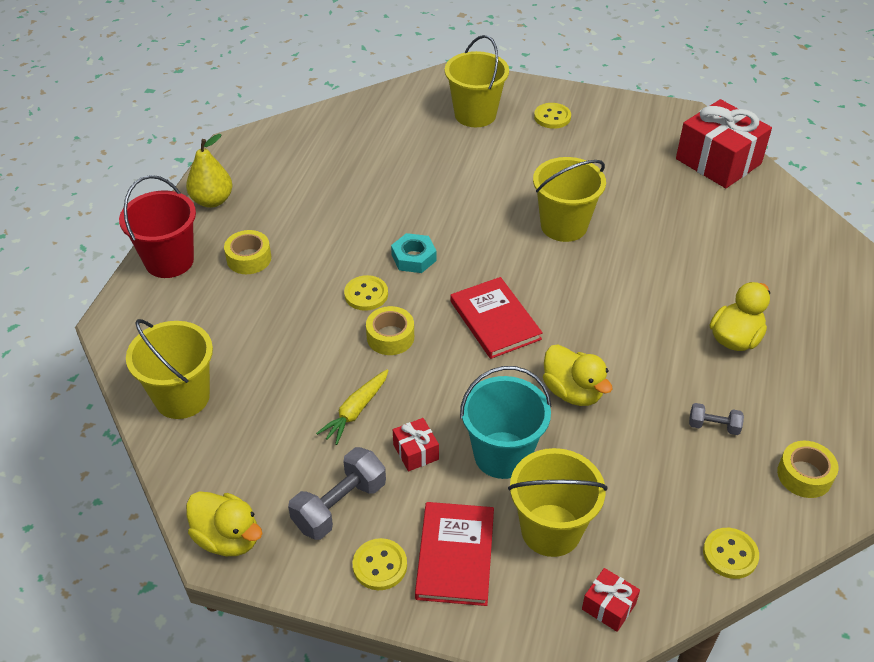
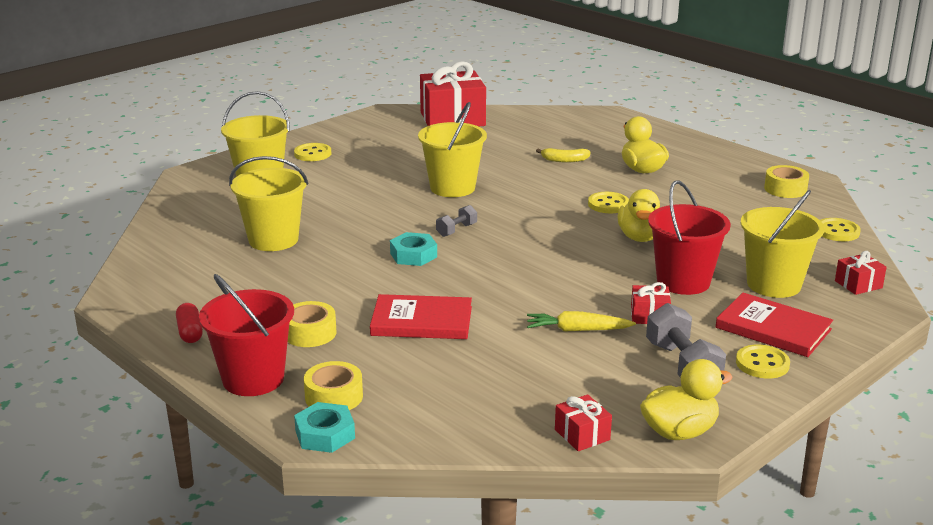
camera: 60 degrees left, 20 degrees down
(118, 329) = (325, 434): none -> turquoise nut
(182, 397) = (470, 416): yellow bucket -> yellow bucket (273, 240)
(191, 474) = (582, 435): none -> red gift
(212, 201) = (190, 332): yellow pear -> red capsule
(356, 411) = (577, 330): yellow carrot -> yellow carrot turned 120 degrees clockwise
(366, 294) = (434, 288): yellow button -> yellow button (608, 204)
(390, 337) = (502, 291): yellow tape -> yellow tape (334, 397)
(495, 320) = (531, 243): red book -> red book (422, 321)
(502, 455) = (683, 281): turquoise bucket -> red bucket
(572, 392) = (640, 237): yellow duck -> yellow duck turned 105 degrees clockwise
(700, 273) = (564, 160): none -> yellow banana
(713, 426) = (718, 201): grey dumbbell -> grey dumbbell (456, 230)

